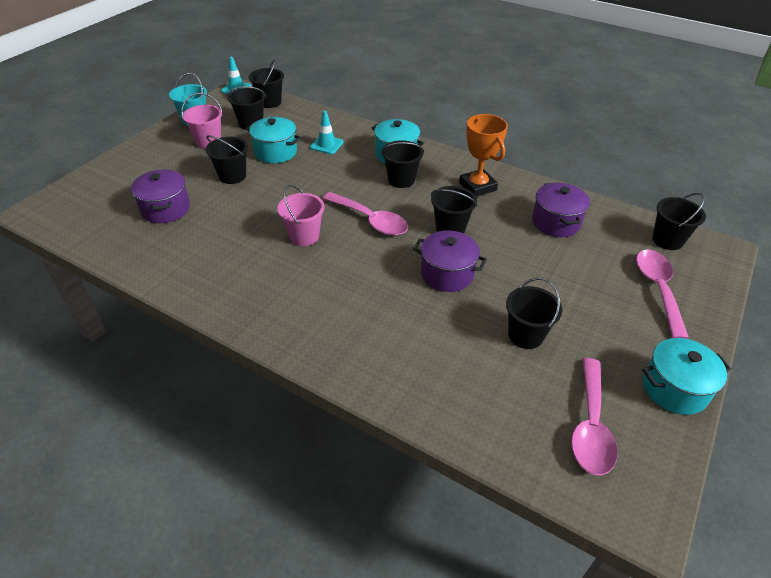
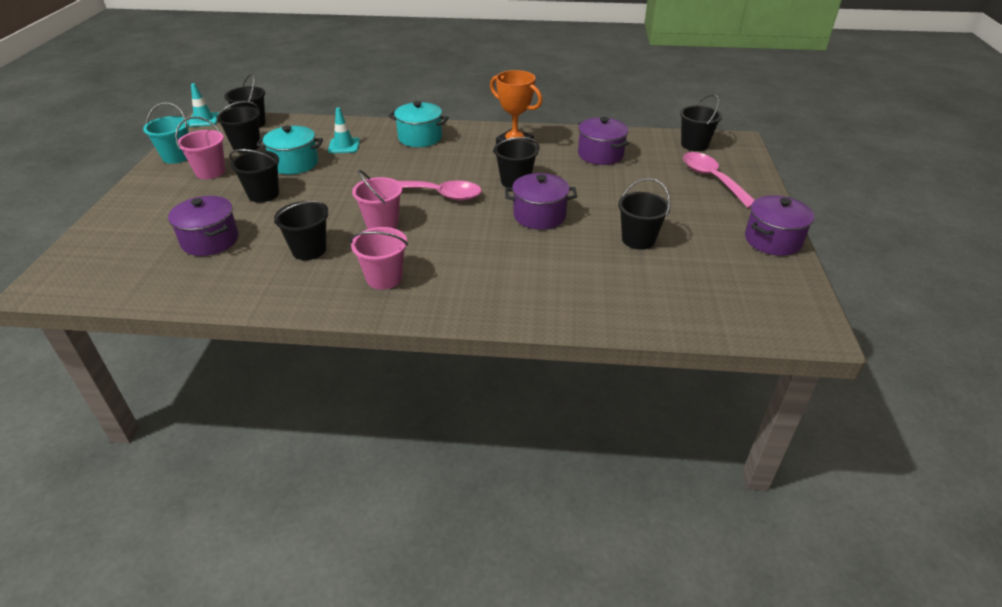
camera: 25 degrees left, 5 degrees down
(268, 293) = (384, 278): none -> pink bucket
(401, 180) = (441, 156): black bucket -> black bucket (309, 250)
(590, 426) = (733, 284): pink spoon -> none
(674, 389) = (772, 240): turquoise pot -> purple pot

